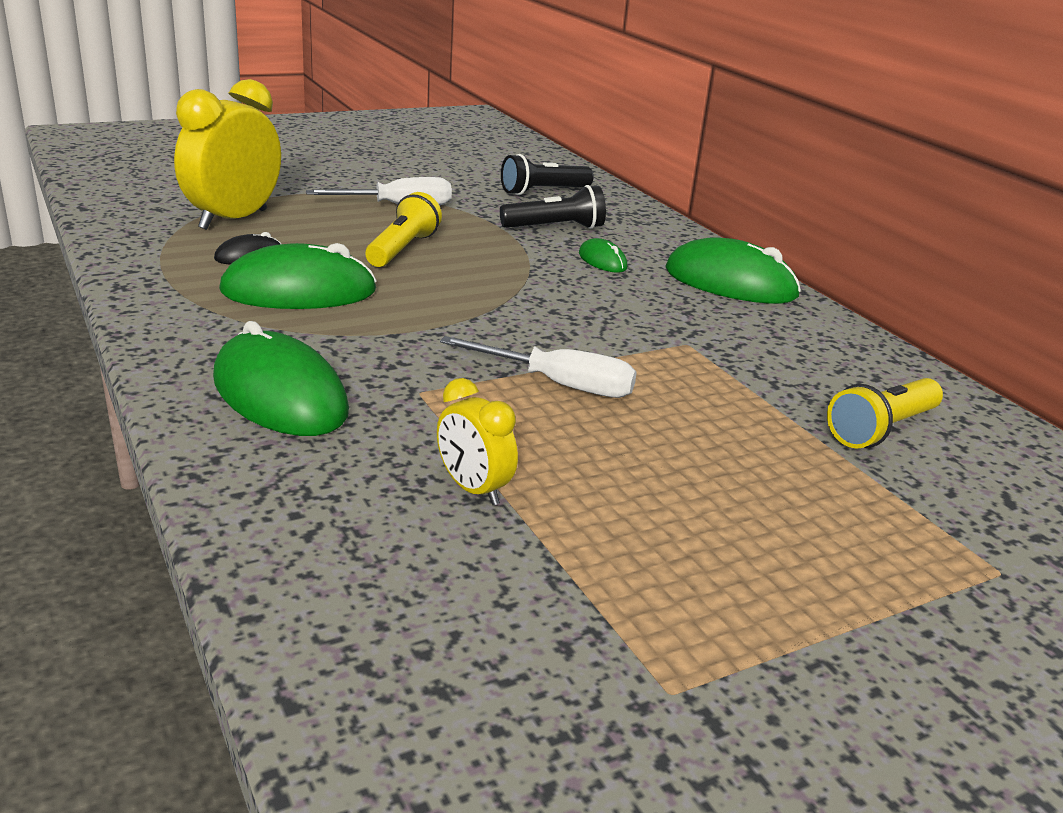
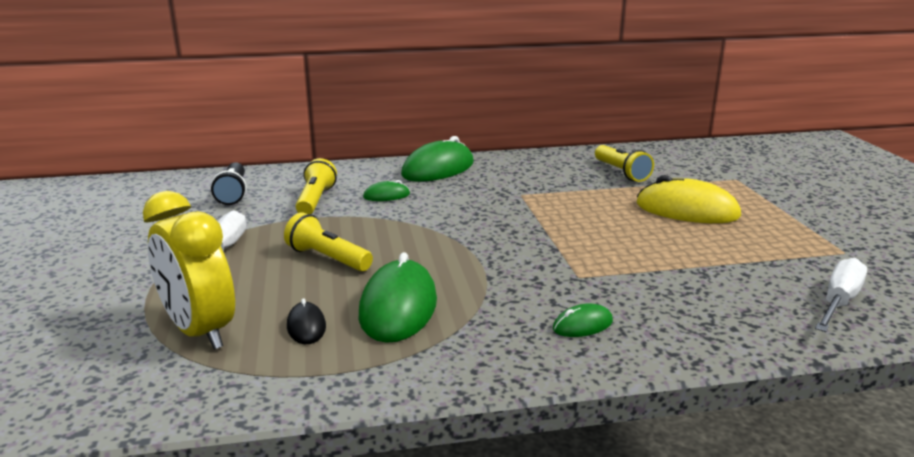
camera: 70 degrees left, 5 degrees down
(280, 395) = (582, 325): green mouse -> green mouse, size x0.49
(473, 489) = (695, 273): yellow clock -> none
(555, 228) = (315, 200): black flashlight -> yellow flashlight
(558, 384) = (571, 235): white screwdriver -> white screwdriver (838, 302)
(748, 494) = (687, 210): none -> yellow mouse

